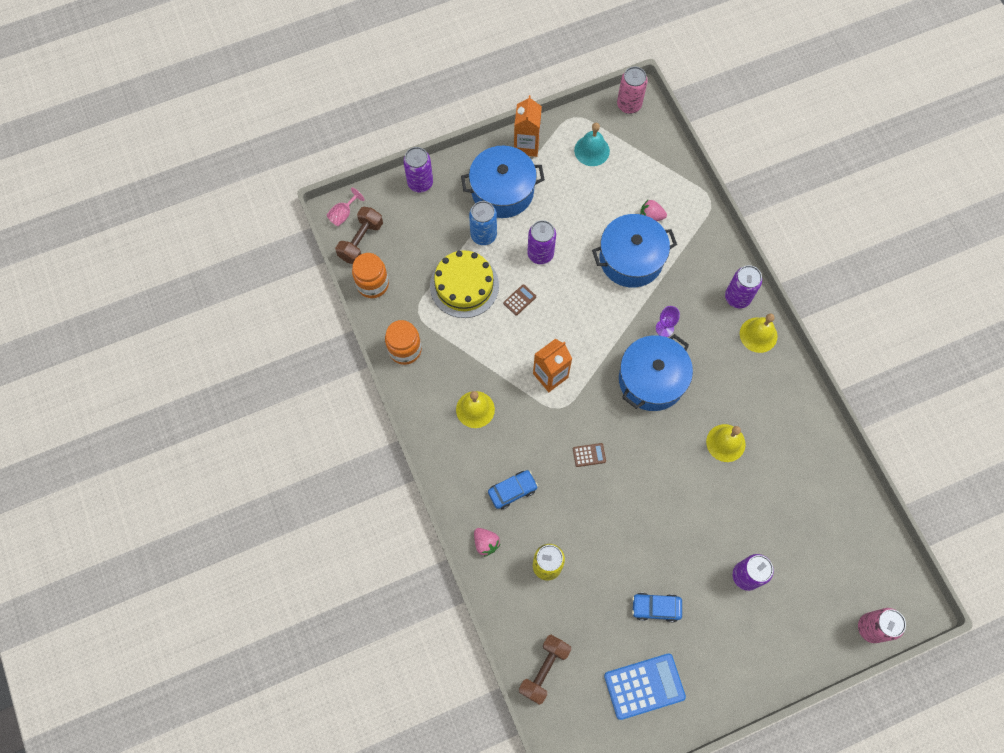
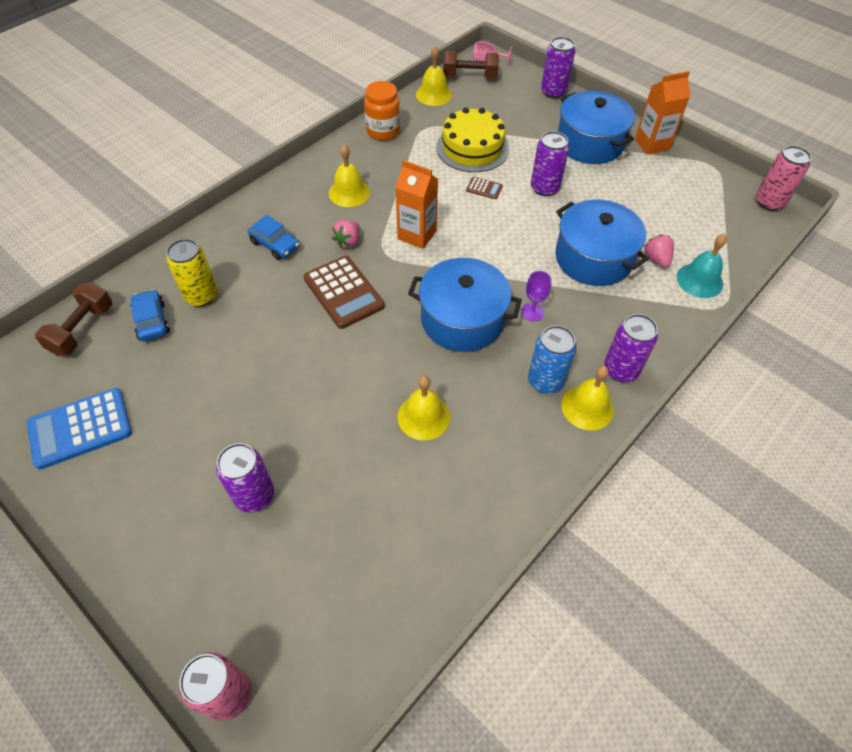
camera: 65 degrees right, 15 degrees down
(372, 284) = (434, 94): orange jar -> yellow bell
(483, 235) = (533, 145): blue can -> blue can (545, 381)
(486, 543) = (210, 242): pink strawberry -> pink strawberry (348, 241)
(544, 670) = (82, 329): brown dumbbell -> brown dumbbell turned 75 degrees counterclockwise
(589, 455) = (343, 292): brown calculator -> brown calculator, size x2.16
(592, 150) = (690, 190): turquoise bell -> turquoise bell (699, 280)
(644, 686) = (80, 428): blue calculator -> blue calculator turned 105 degrees clockwise
(656, 607) = (182, 409): blue car -> blue car (152, 321)

